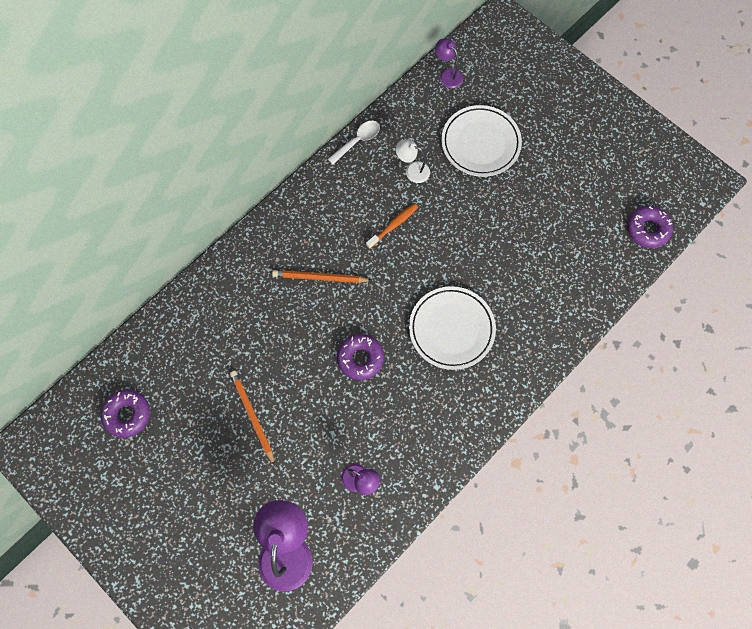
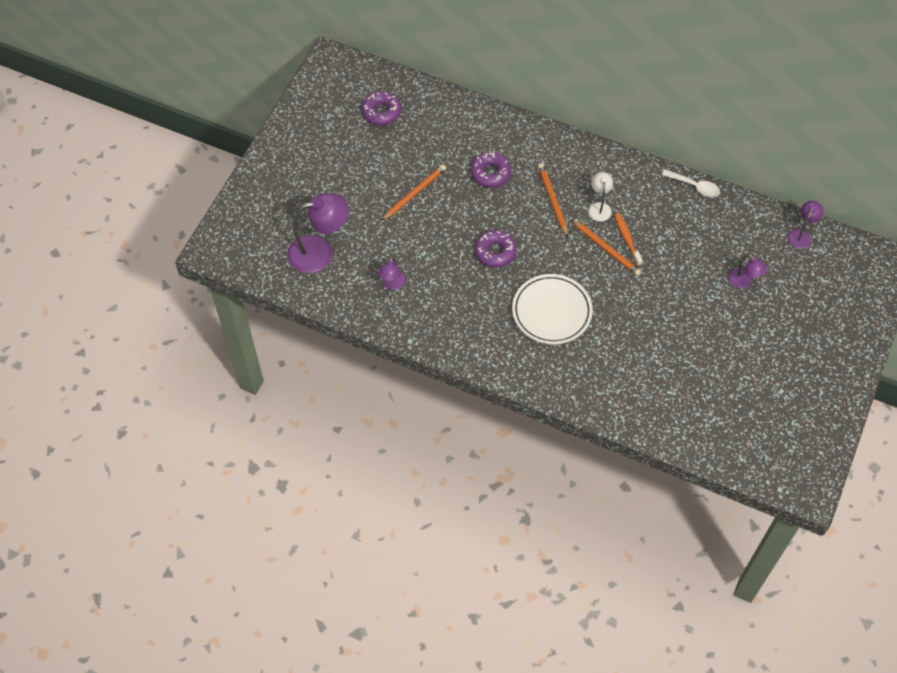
camera: 70 degrees right, 10 degrees down
(393, 225) = (627, 239): orange toothbrush -> orange toothbrush turned 135 degrees counterclockwise
(398, 249) = (606, 249): none -> orange pencil
(412, 170) = (687, 237): white lamp -> white lamp (599, 207)
(480, 143) = (743, 282): white plate -> purple lamp
(647, 229) = (726, 446): purple donut -> purple donut (490, 173)

